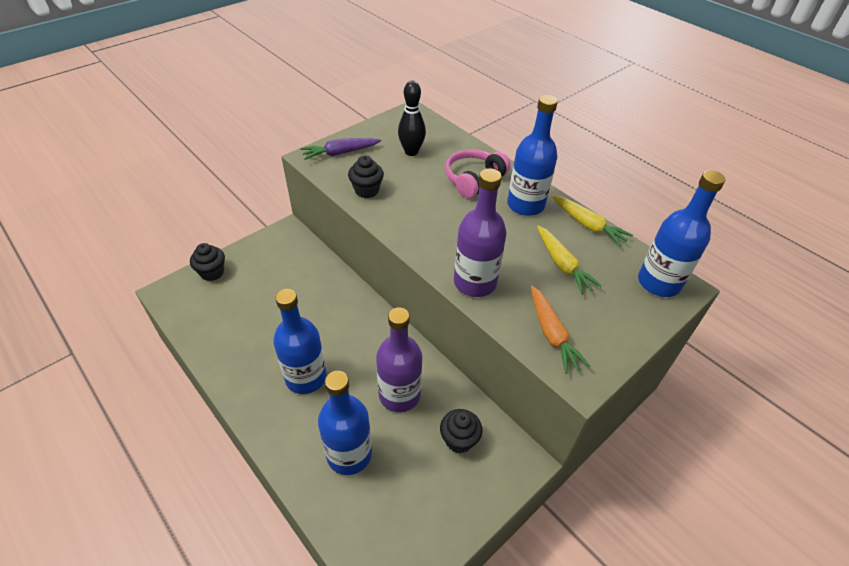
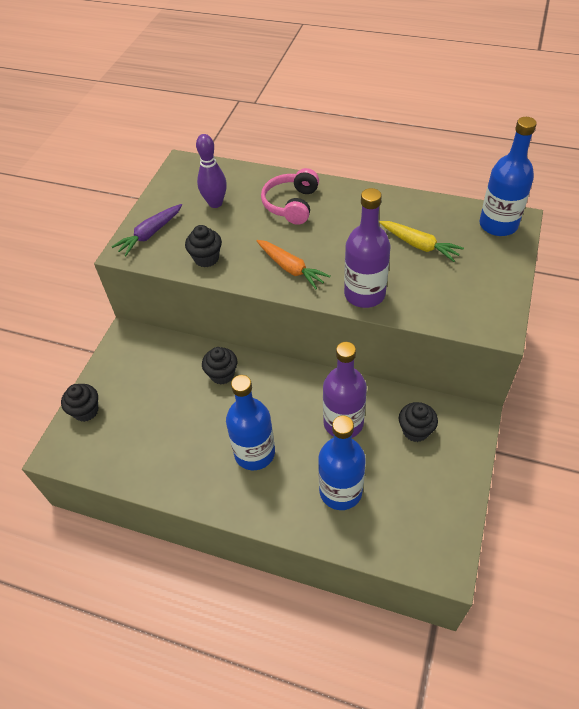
camera: 25 degrees left, 5 degrees up
(333, 298) = (222, 374): none -> black cupcake
(411, 152) = (215, 203): black bowling pin -> purple bowling pin
(525, 205) = (352, 207): blue bottle -> none
(552, 334) = (453, 305): orange carrot -> orange carrot (291, 268)
(588, 225) = (414, 202): yellow carrot -> none

